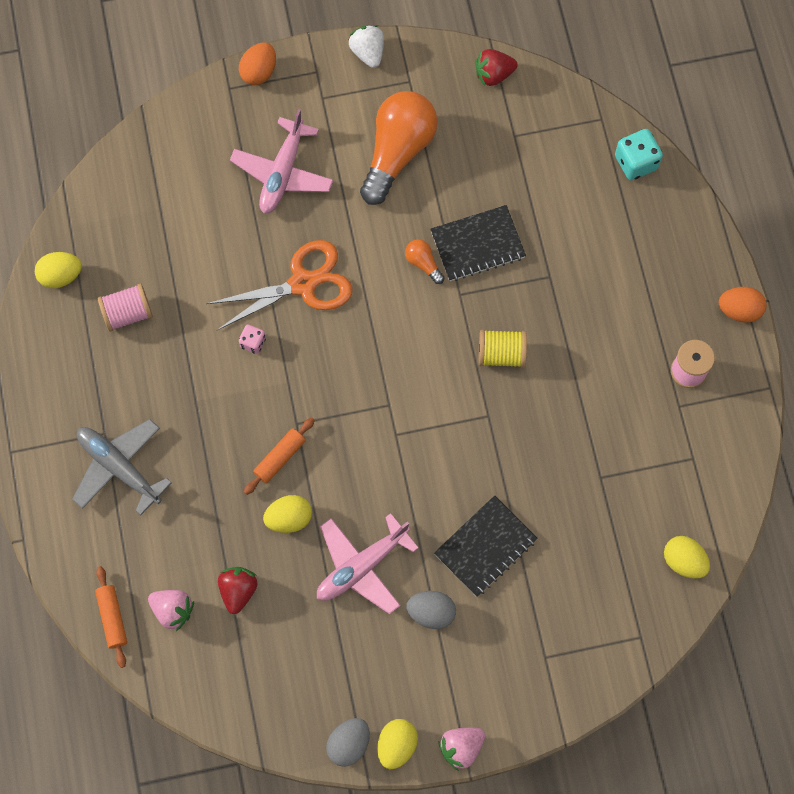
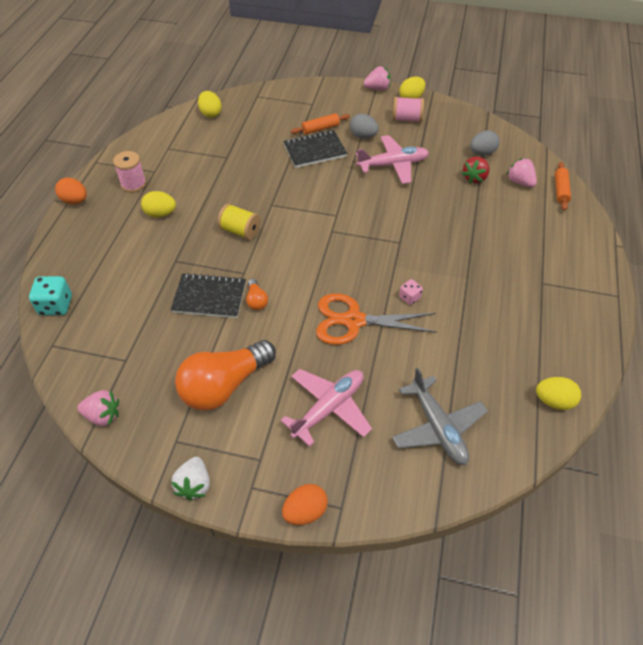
camera: 155 degrees left, 20 degrees down
(119, 467) = (536, 260): grey plane -> grey plane (437, 427)
(127, 313) = (502, 352): pink spool -> pink spool (406, 119)
(280, 458) = (420, 228): orange rolling pin -> orange rolling pin (320, 128)
(289, 518) = (427, 199): yellow egg -> yellow egg (160, 214)
(349, 744) = (437, 105): grey egg -> grey egg (482, 153)
(493, 74) = (103, 415): red strawberry -> pink strawberry

